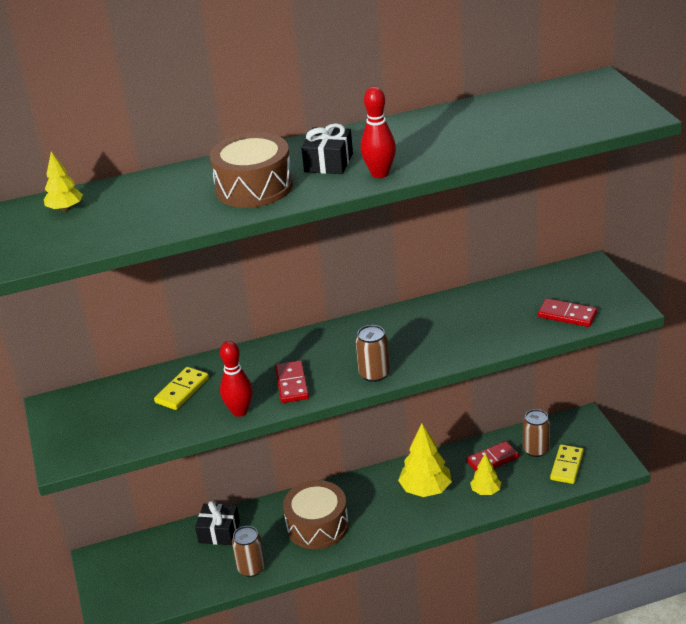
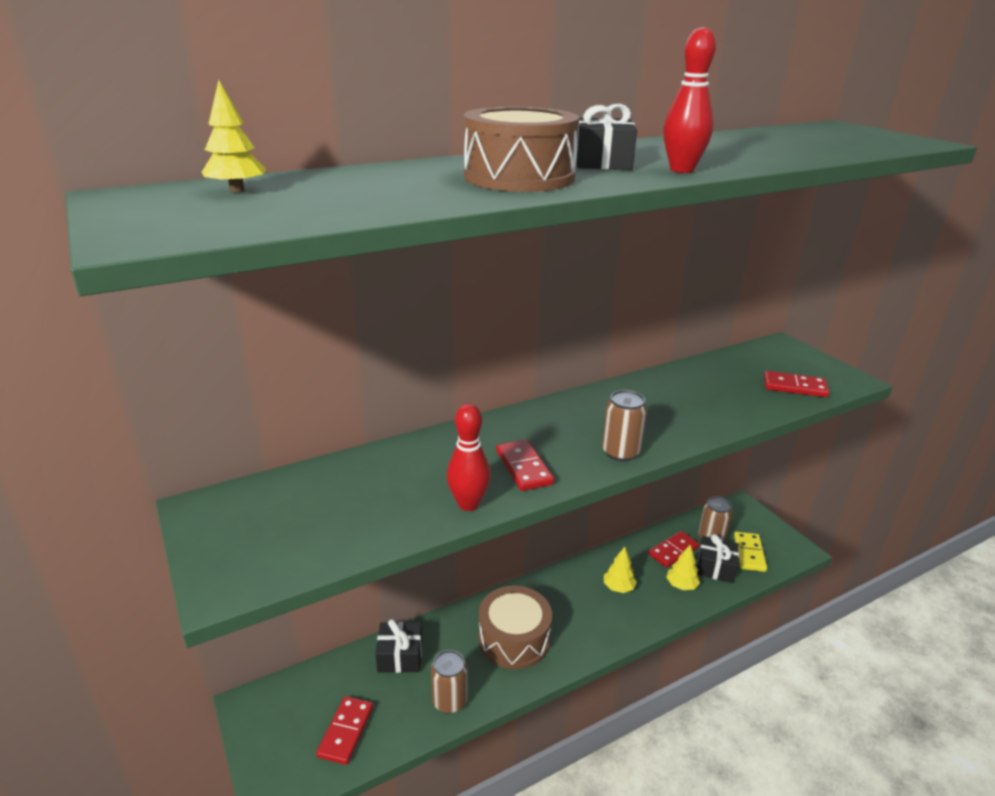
camera: 15 degrees left, 5 degrees down
(167, 582) = (346, 731): none -> red domino
(182, 390) = (382, 481): yellow domino -> none
(425, 489) = (618, 587): yellow tree -> yellow tree, size x0.58
(526, 477) = (715, 567): none -> black gift

